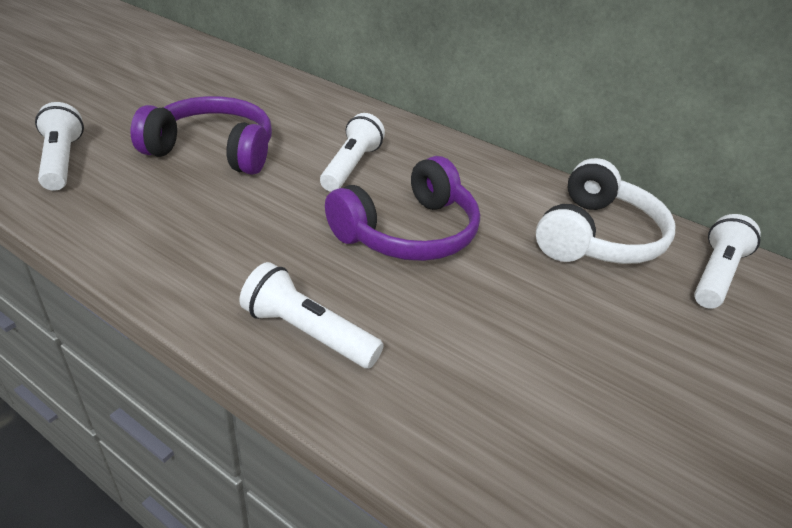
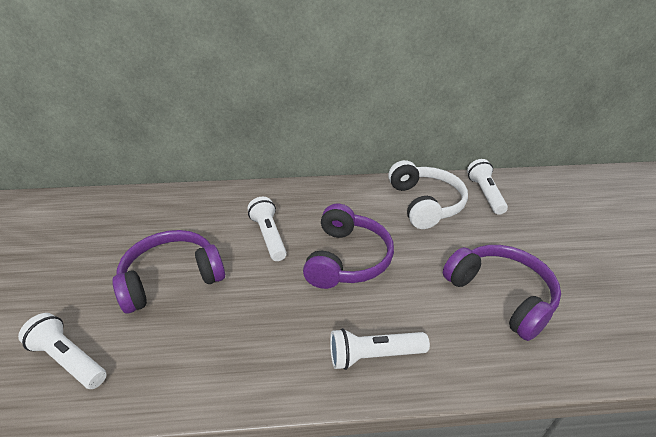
camera: 35 degrees left, 0 degrees up
(566, 390) = (501, 295): none -> purple headphones

